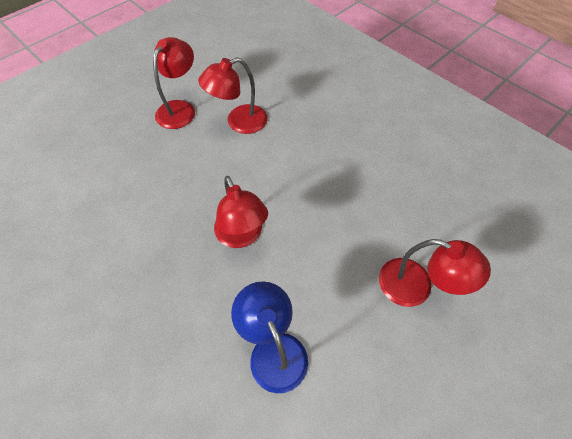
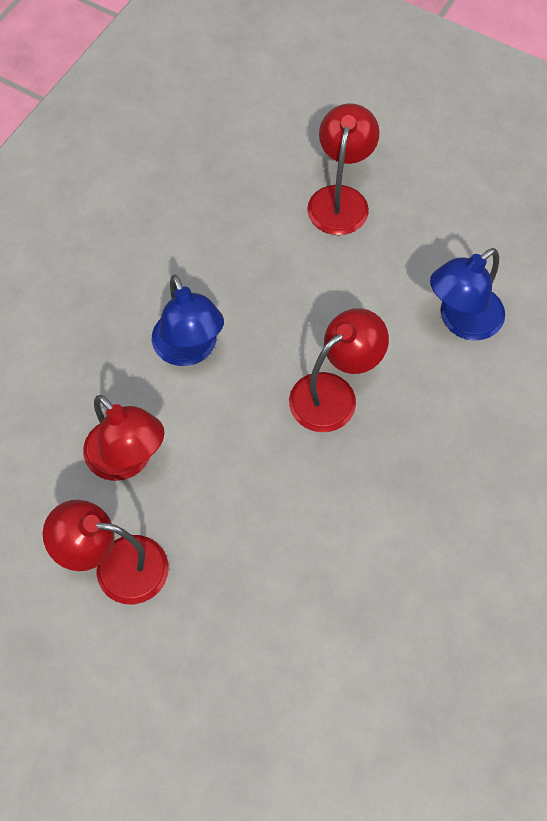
camera: 105 degrees left, 5 degrees up
(302, 163) = (189, 350): none -> blue lamp

